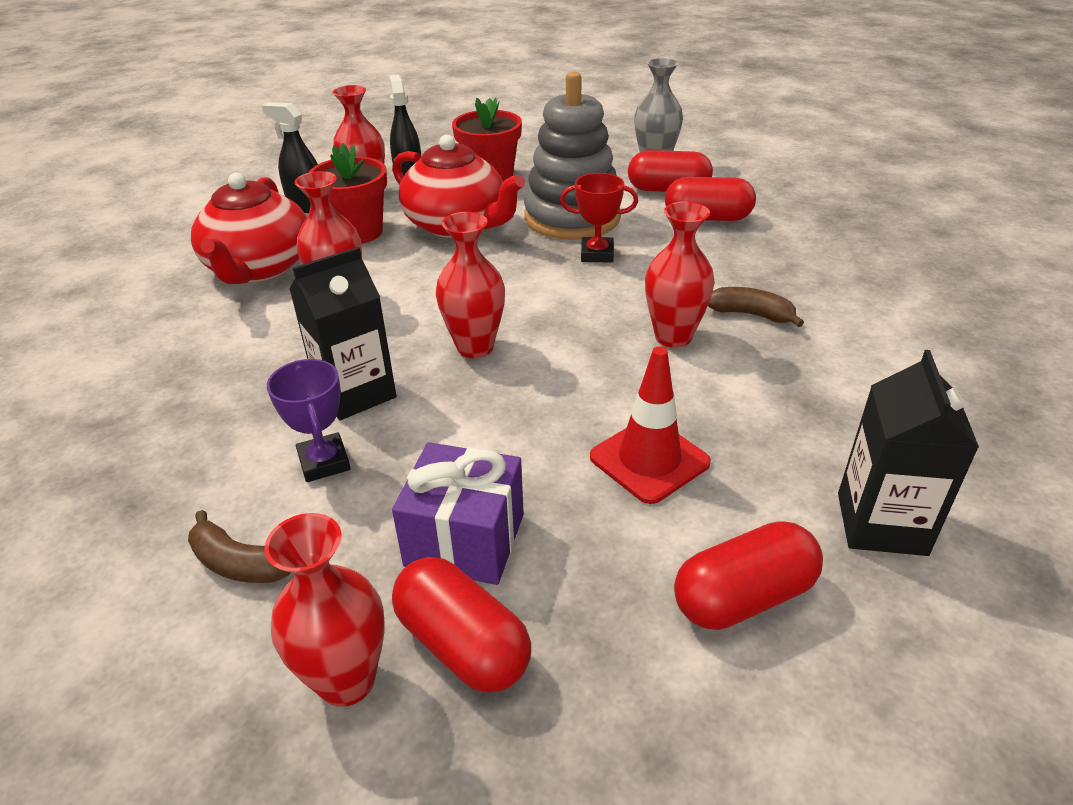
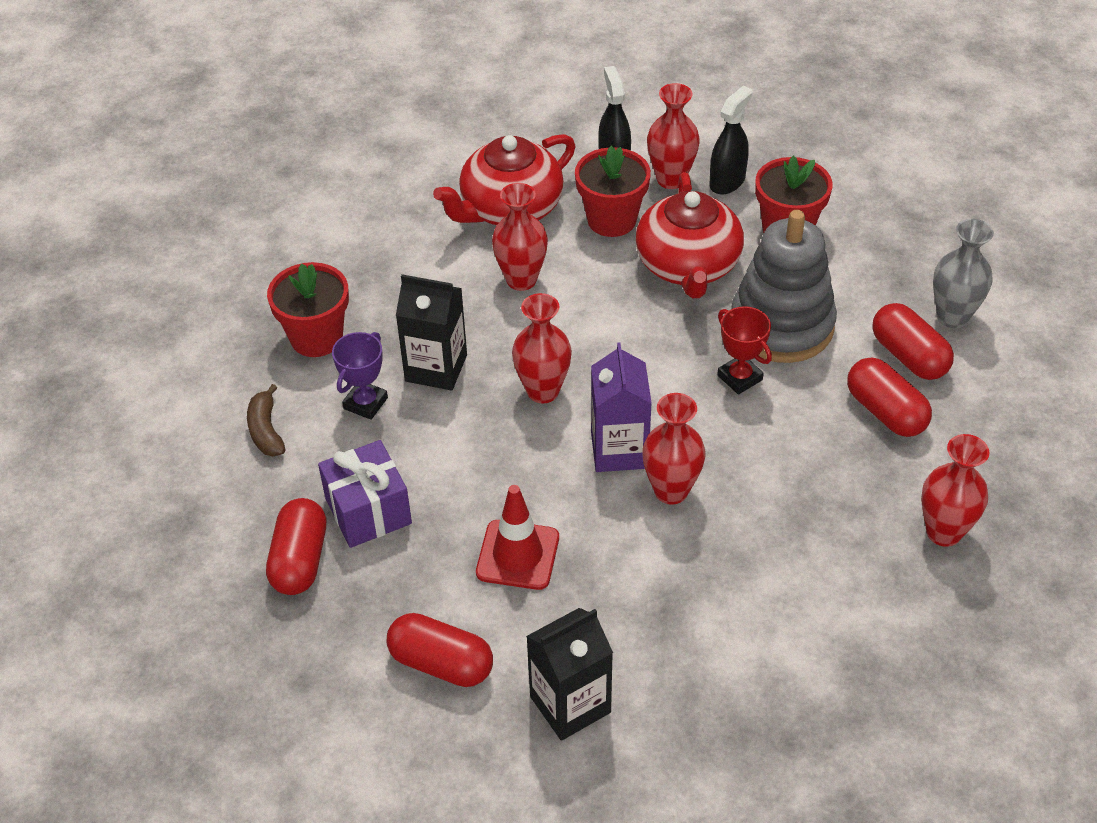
camera: 50 degrees right, 10 degrees up
(189, 451) = (316, 338): none -> red flower pot
(346, 680) = (240, 530): red vase -> red vase (943, 532)
(595, 341) = (619, 450): none -> purple carton
(751, 315) = (752, 521): brown banana -> none

